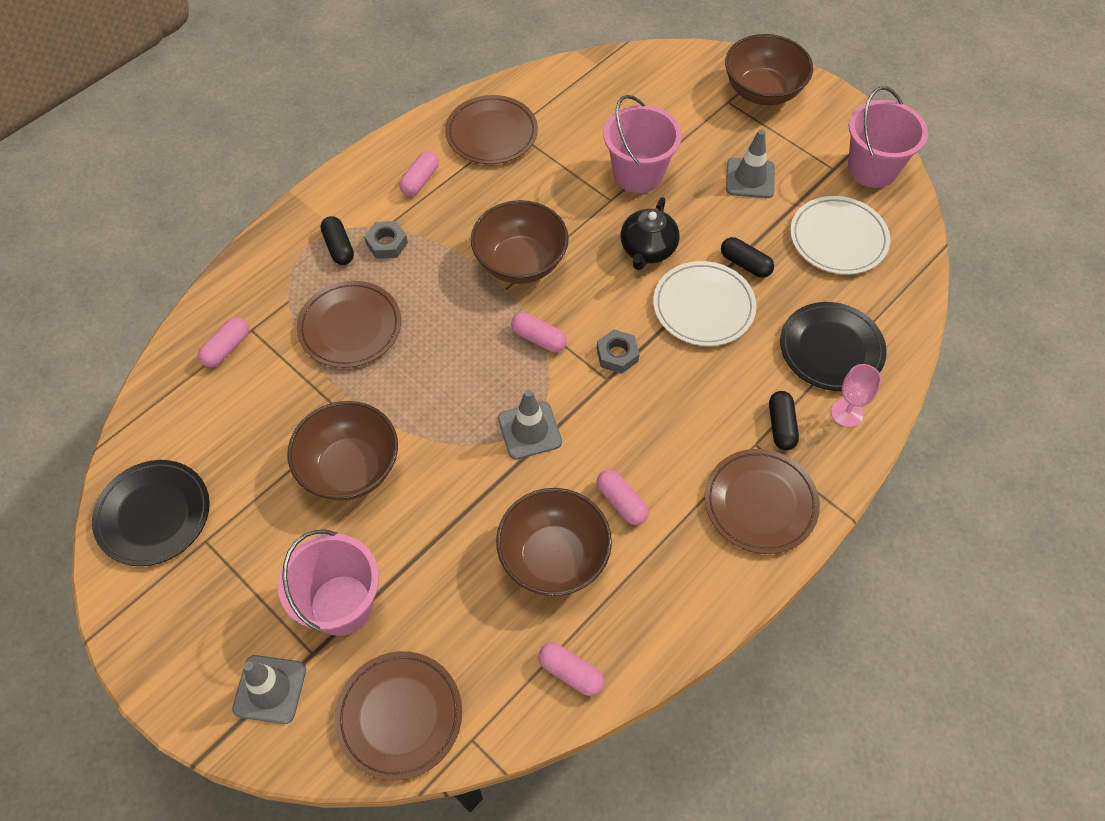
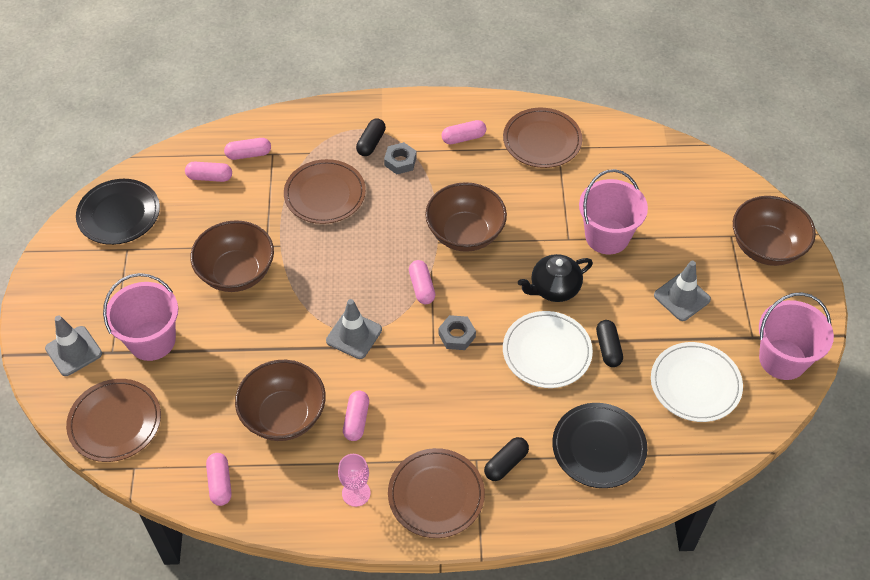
camera: 45 degrees right, 5 degrees down
(211, 401) = (210, 177): none -> pink capsule
(847, 413) = (559, 493): pink goblet -> pink goblet (356, 493)

